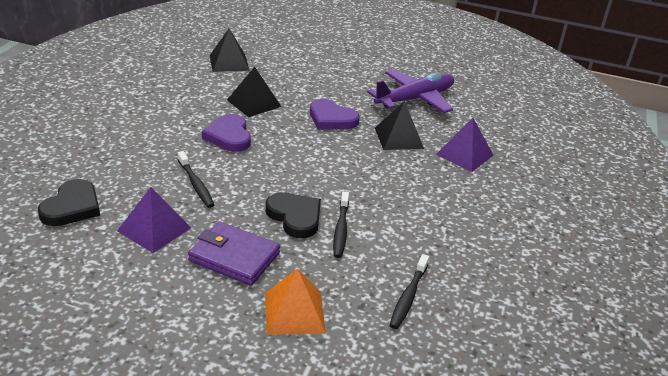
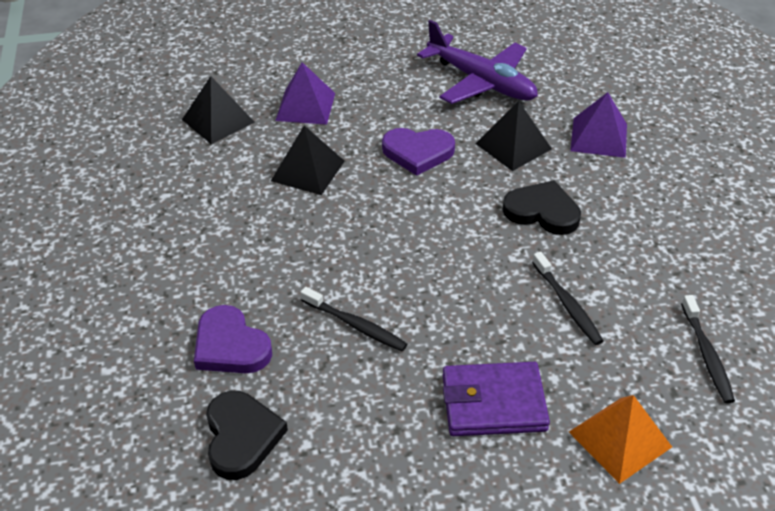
camera: 25 degrees left, 10 degrees up
(154, 229) = (370, 414): purple pyramid -> purple pyramid (305, 106)
(229, 136) = (326, 235): purple heart -> purple heart (230, 346)
(295, 217) = (506, 313): black heart -> black heart (542, 211)
(414, 99) = (481, 81): purple plane -> purple plane turned 105 degrees clockwise

